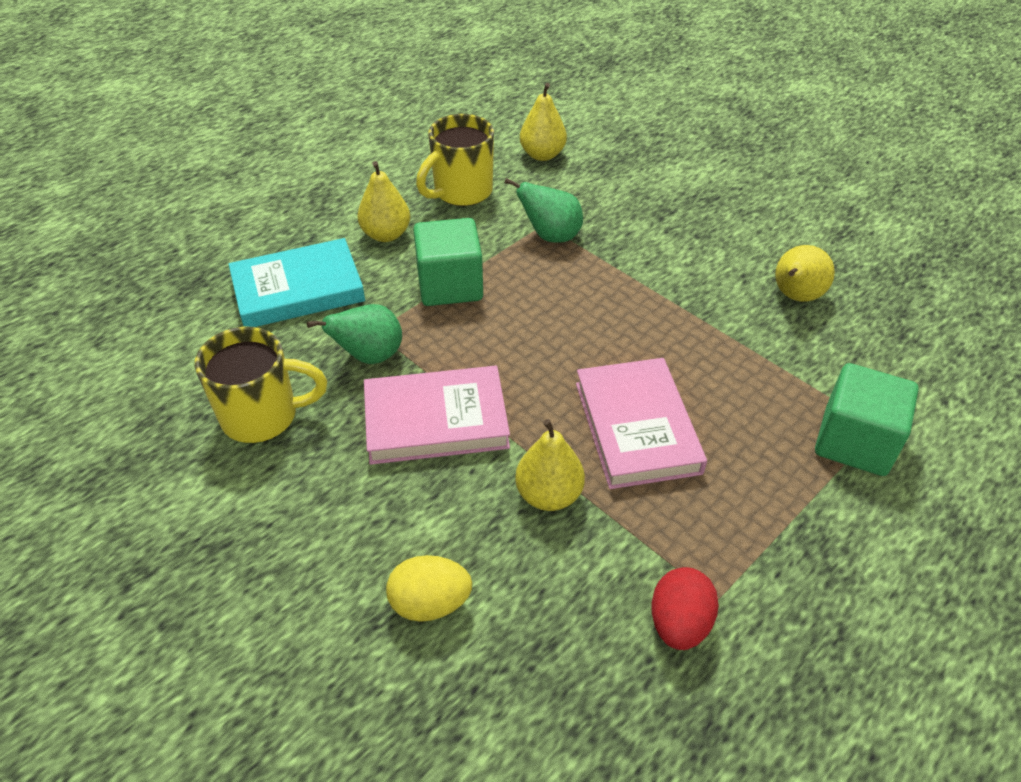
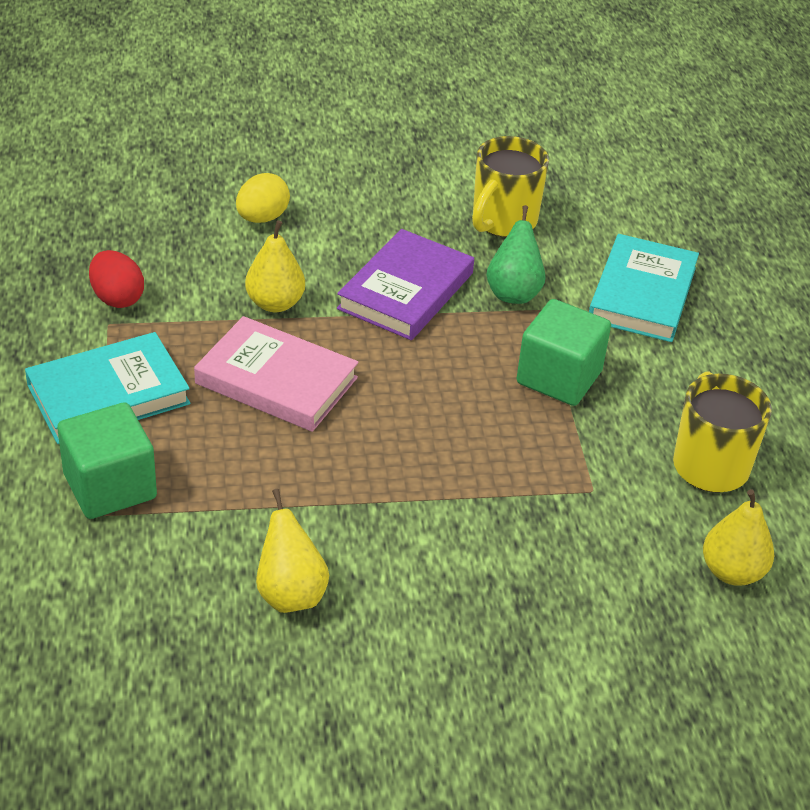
camera: 125 degrees right, 5 degrees down
(386, 234) = (678, 378): yellow pear -> none
(436, 420) = (406, 291): pink book -> purple book
(550, 236) = (567, 483): green pear -> none
(786, 521) = (108, 394): none -> turquoise book

